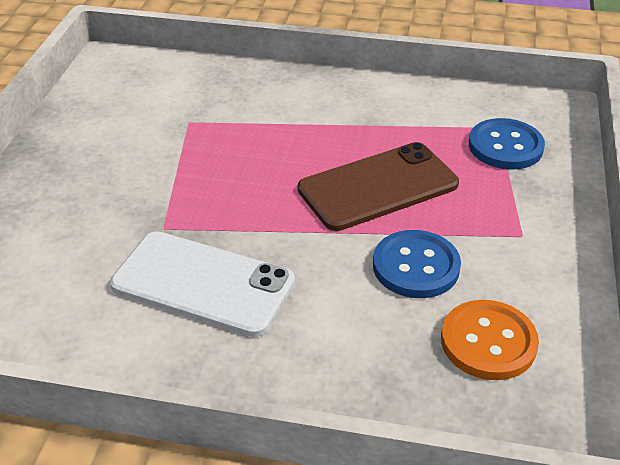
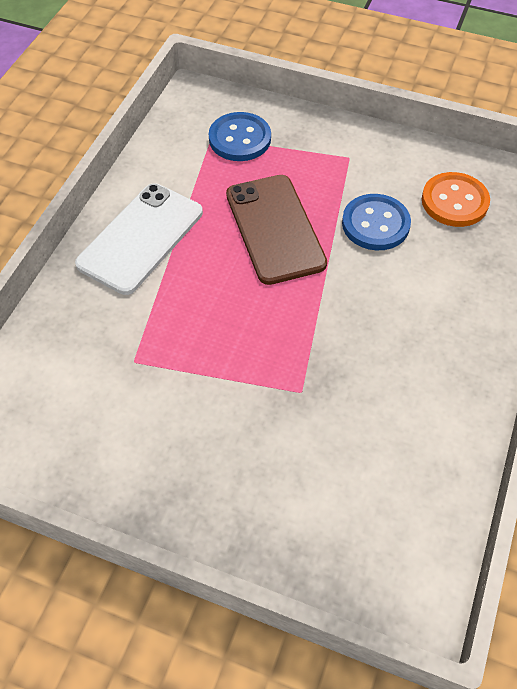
camera: 80 degrees left, 15 degrees up
(203, 283) = (379, 365): white phone -> white phone (140, 238)

